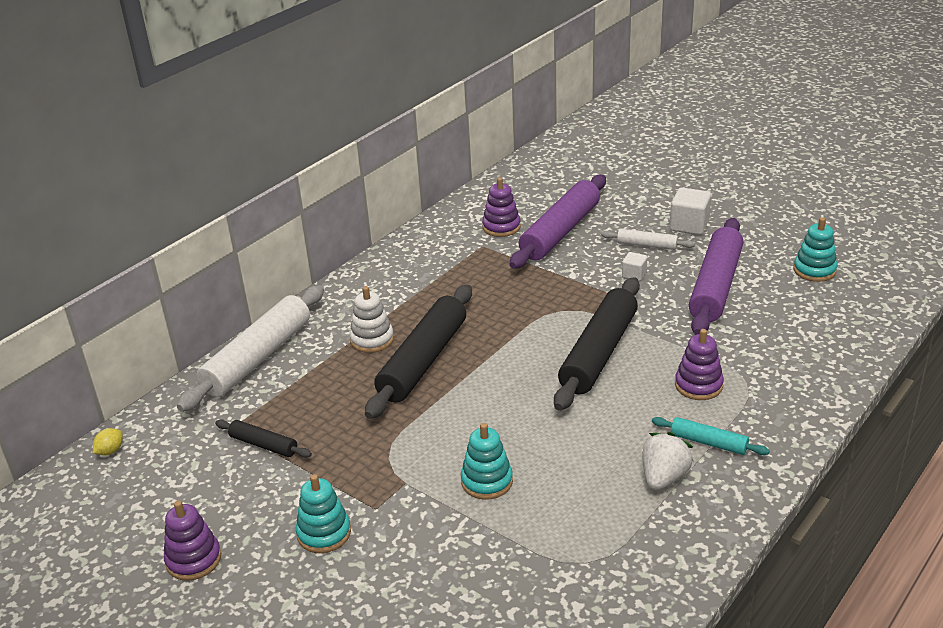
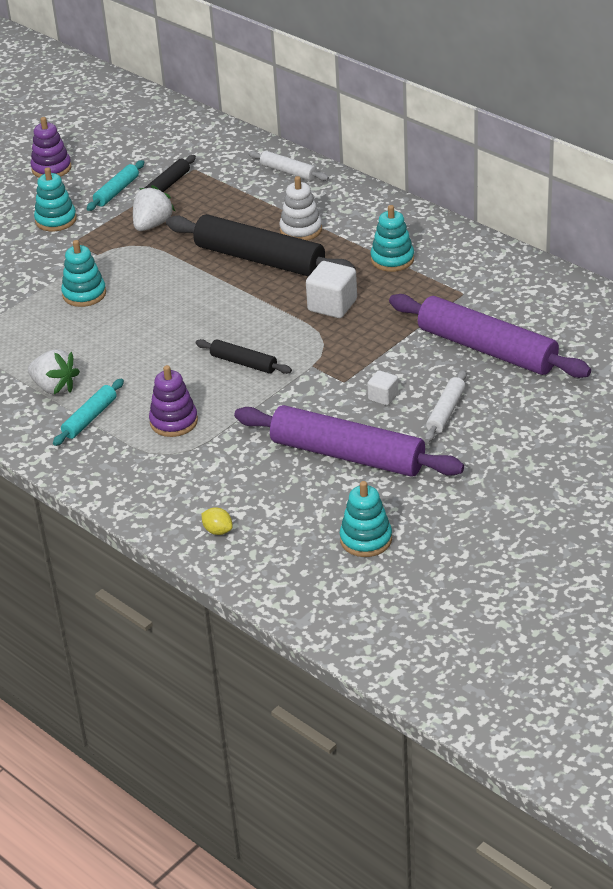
camera: 95 degrees right, 5 degrees up
(110, 451) = (183, 119): yellow lemon -> yellow lemon (218, 531)
(258, 358) = (288, 172): white rolling pin -> white rolling pin, size x0.48
(267, 487) = (116, 191): none -> turquoise rolling pin
(347, 446) = (152, 225): none -> white strawberry
(428, 284) = (392, 259): none -> turquoise stacking toy
(501, 227) = (503, 307): purple stacking toy -> none
(599, 353) = (243, 363): black rolling pin -> black rolling pin, size x0.48
(689, 225) = (488, 450): white cube -> white cube (332, 305)

